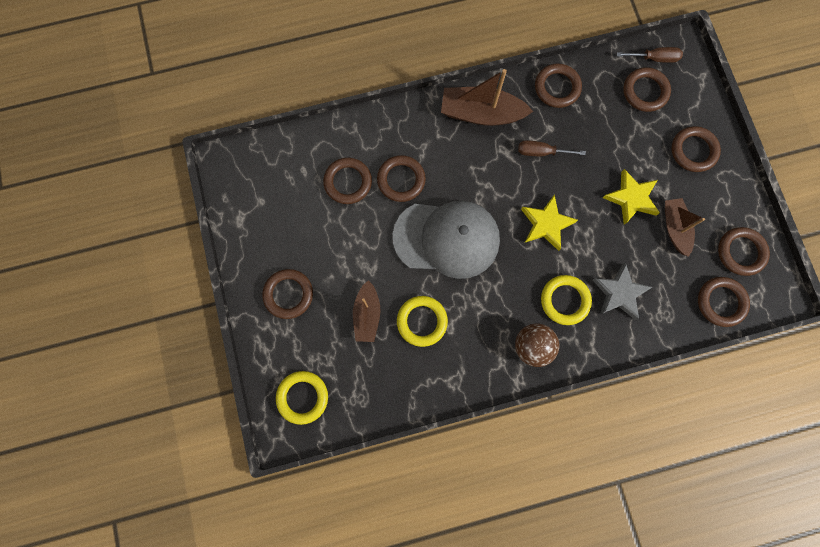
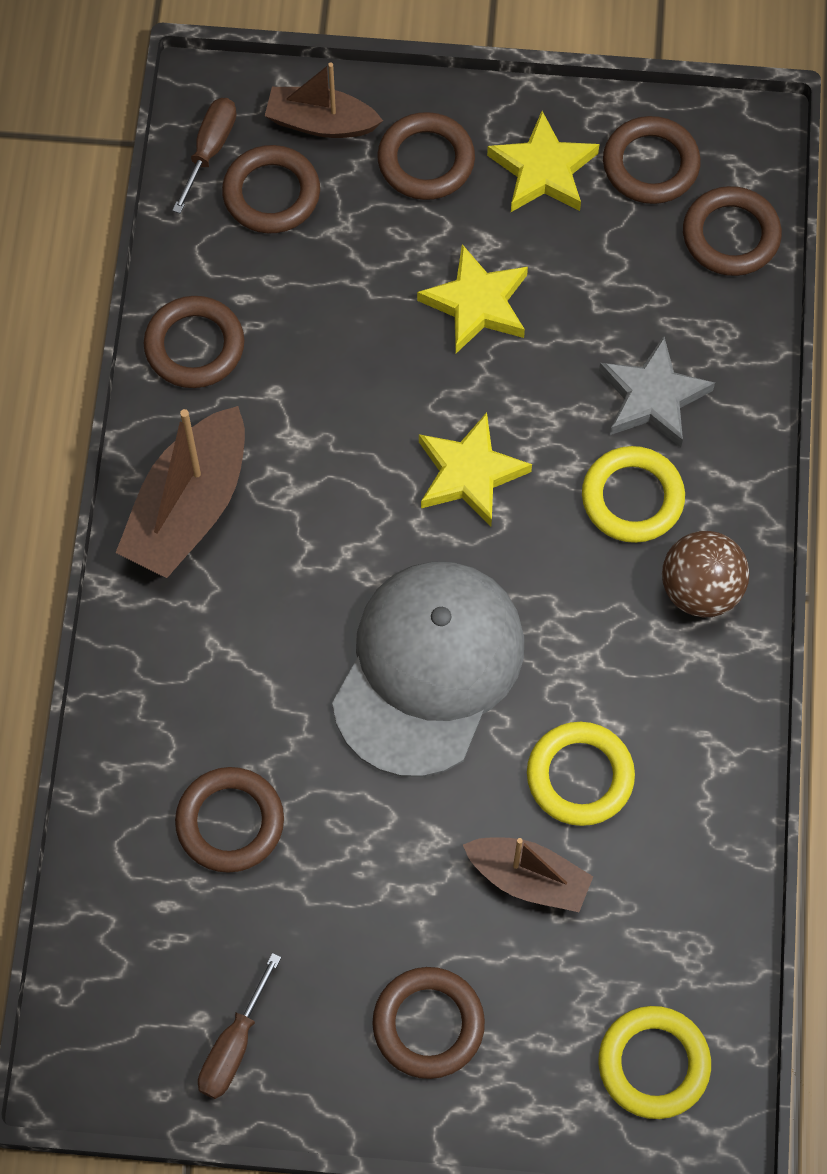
camera: 70 degrees left, 10 degrees down
(401, 180) = (268, 713): brown ring -> none
(541, 152) = (318, 426): brown screwdriver -> brown screwdriver (234, 1045)
(674, 228) = (564, 254): brown boat -> brown boat (321, 123)
(713, 204) = (543, 170): none -> yellow star

